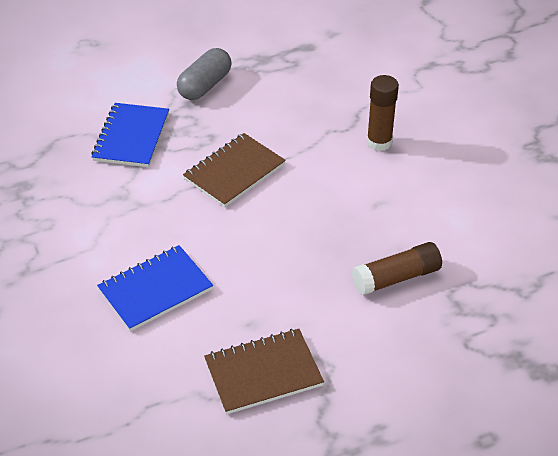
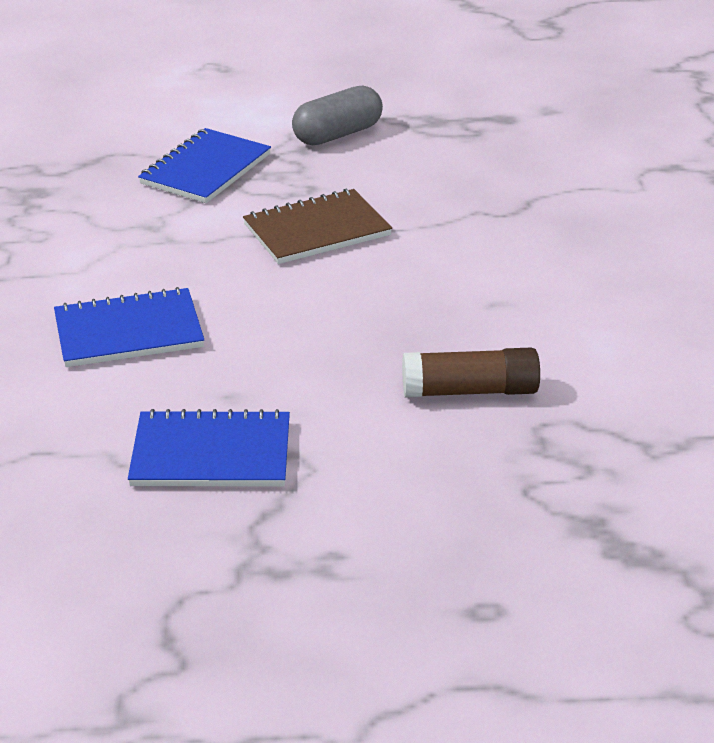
camera: 20 degrees right, 10 degrees down
(263, 373) = (211, 453): brown notebook -> blue notebook
(379, 142) = (541, 237): brown glue stick -> none

